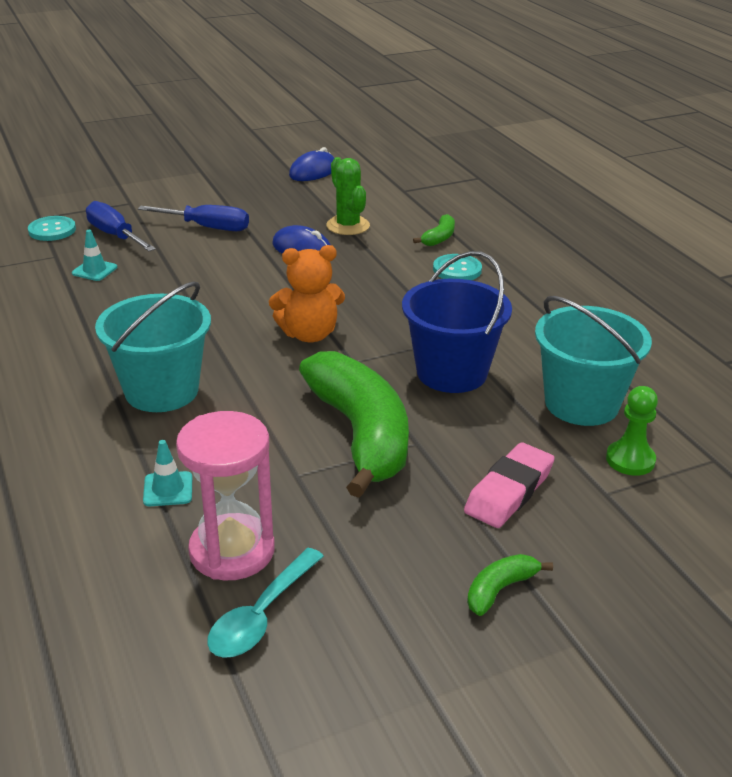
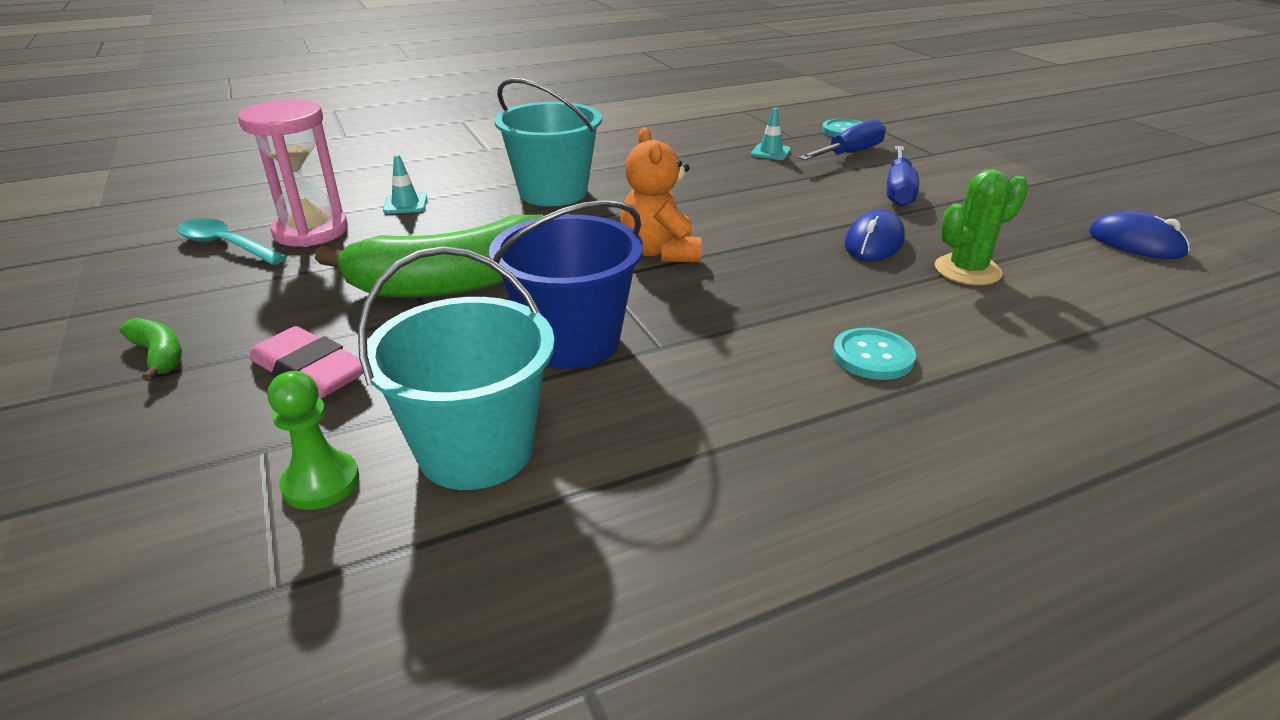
camera: 90 degrees right, 0 degrees up
(439, 238) = (980, 343): green banana -> none

